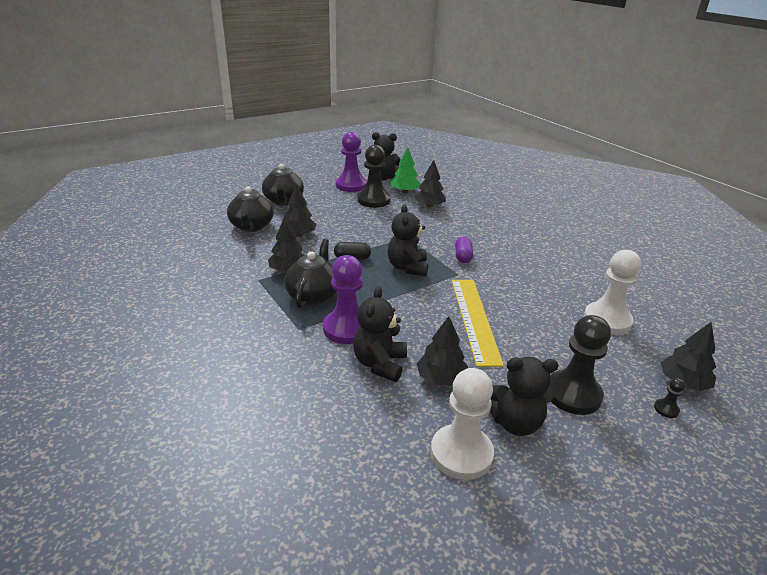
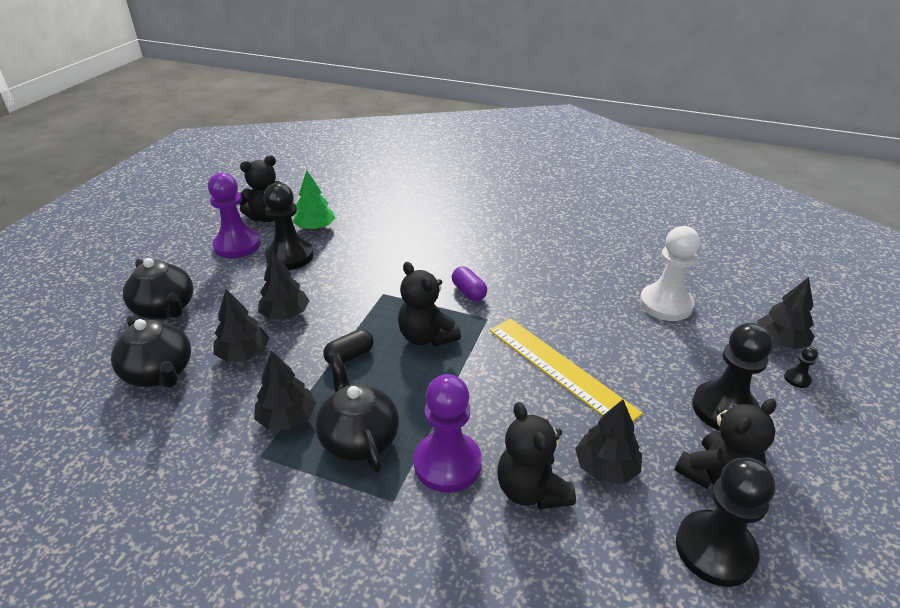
camera: 35 degrees left, 5 degrees up
(429, 206) = (364, 237): black tree -> black tree (285, 314)
(461, 453) = (715, 549): white pawn -> black pawn

